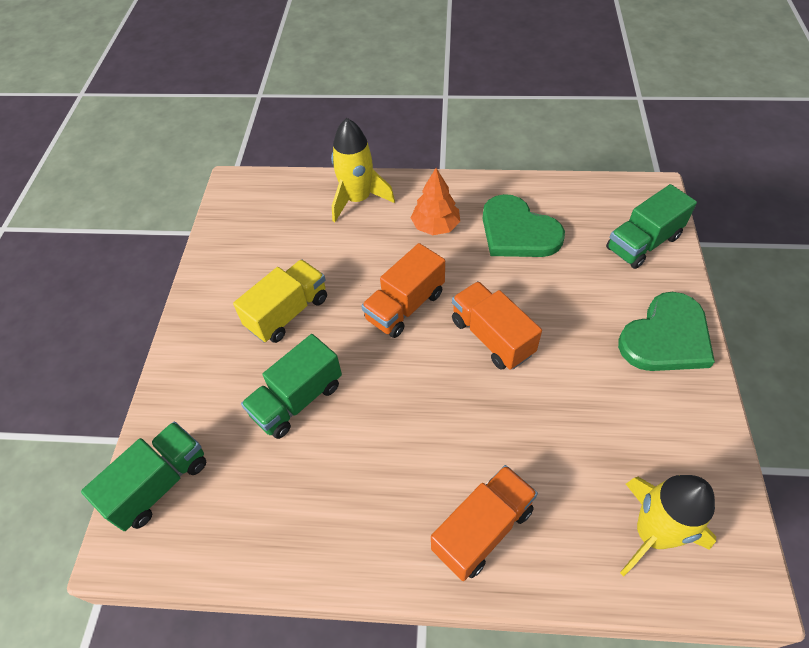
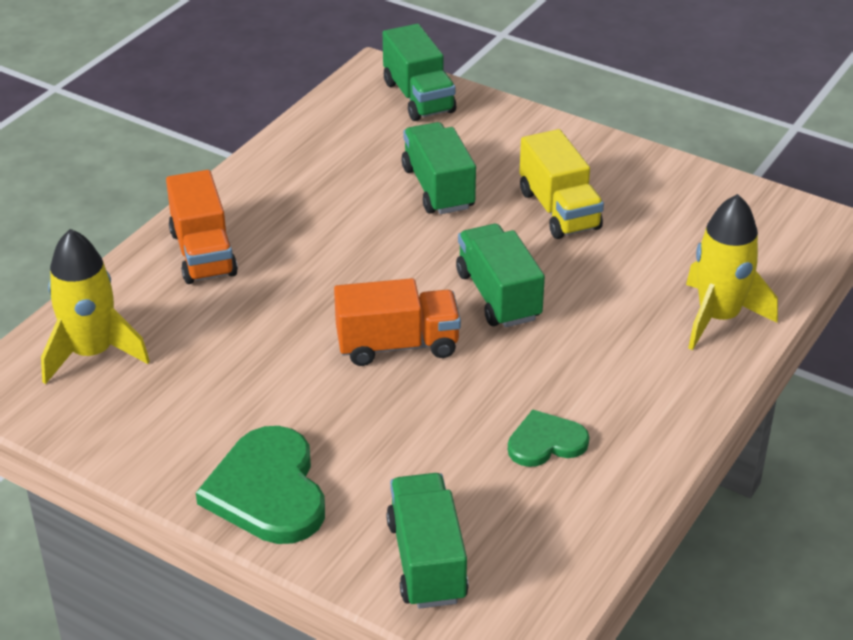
camera: 115 degrees right, 15 degrees down
(405, 306) = (498, 296): orange truck -> green truck
(435, 226) = (614, 369): orange tree -> none
(517, 231) = (546, 442): green heart -> green heart, size x0.58

